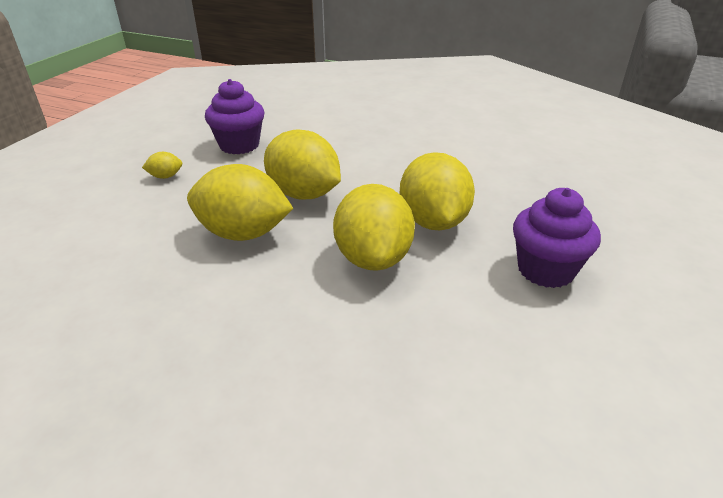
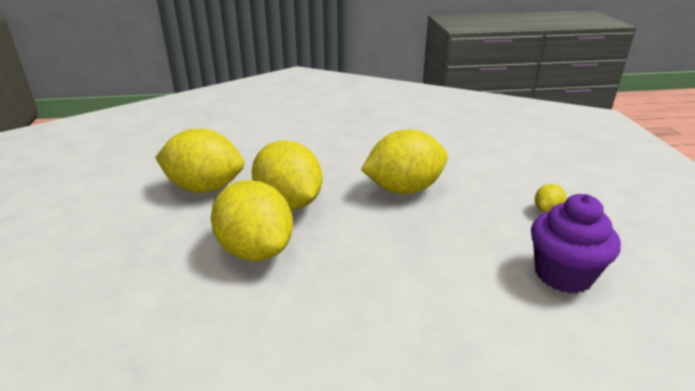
camera: 150 degrees right, 5 degrees down
(304, 194) = (403, 237): yellow lemon -> yellow lemon (205, 188)
(545, 270) = (139, 238): purple cupcake -> none

